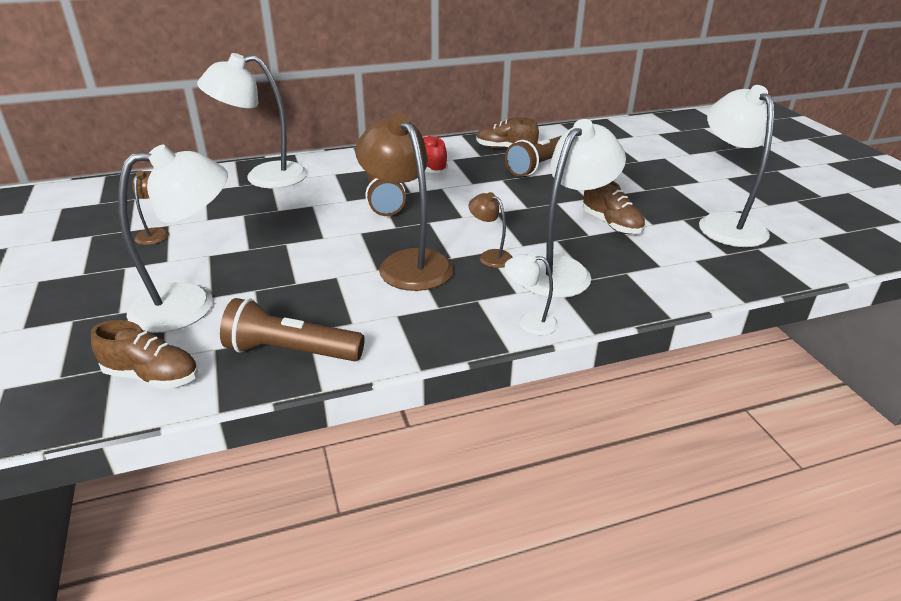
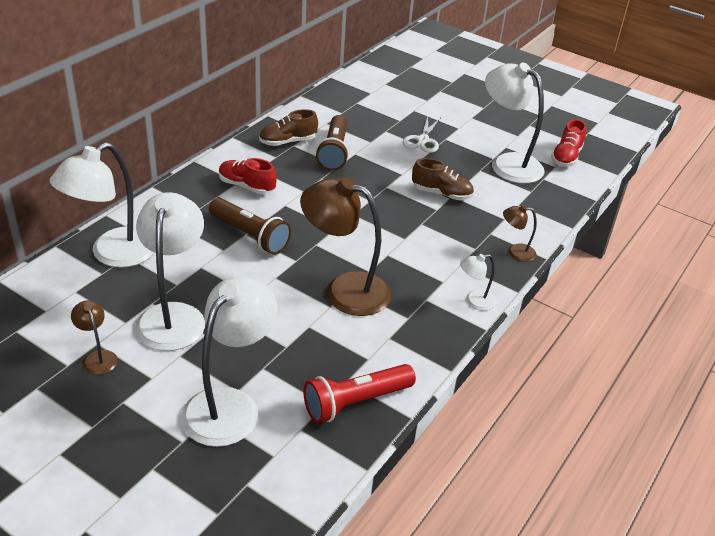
camera: 40 degrees left, 5 degrees up
(152, 376) = (286, 473): brown shoe -> none
(291, 351) = (355, 402): brown flashlight -> red flashlight
(490, 256) = (393, 258): brown lamp -> brown lamp (515, 252)
(562, 270) = (451, 249): white lamp -> white lamp (173, 316)
(644, 180) = (422, 140): none -> white scissors
(815, 238) = (566, 157): none -> red shoe

